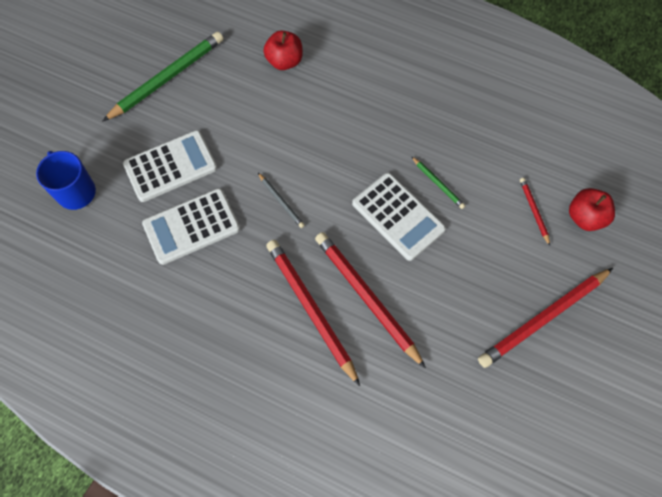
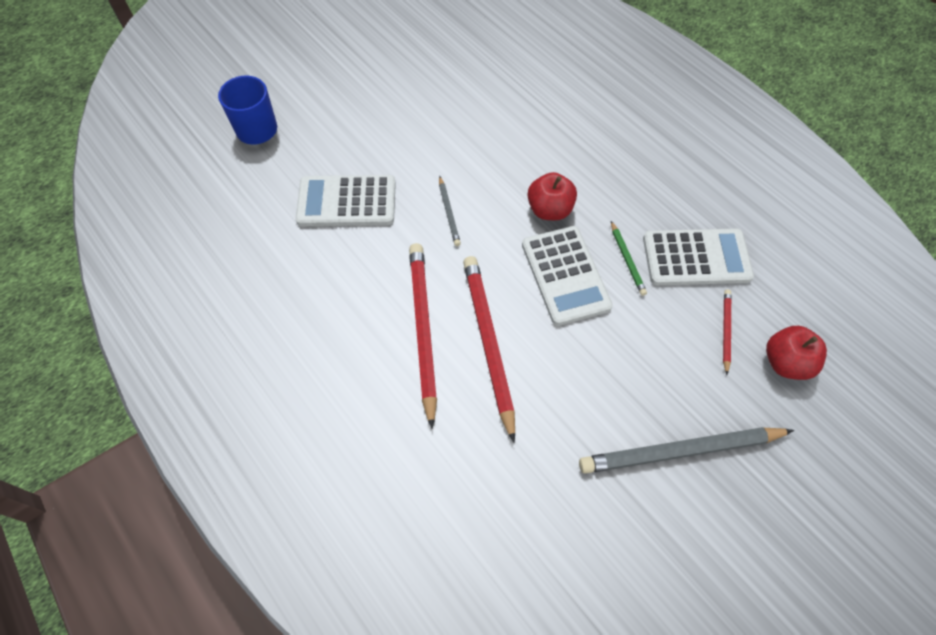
camera: 25 degrees right, 5 degrees down
(167, 78) = (399, 59): green pencil -> none
(170, 166) = (357, 139): white calculator -> white calculator (696, 258)
(284, 61) = (523, 83): red apple -> red apple (549, 210)
(543, 318) = (680, 451): red pencil -> grey pencil

